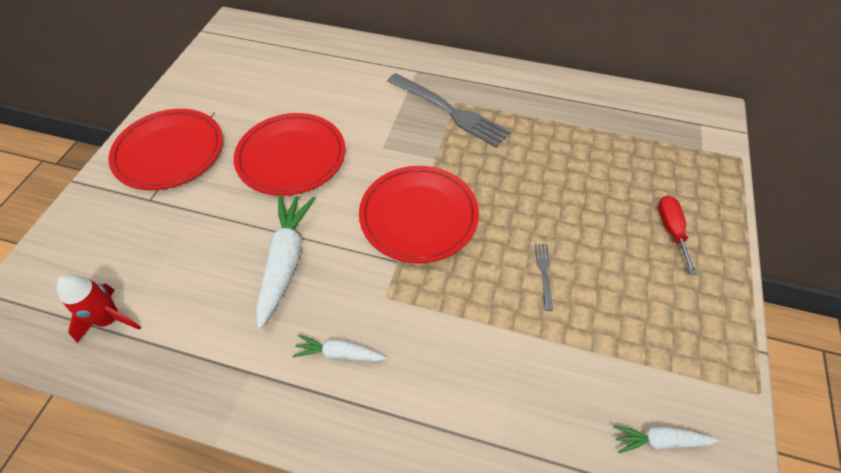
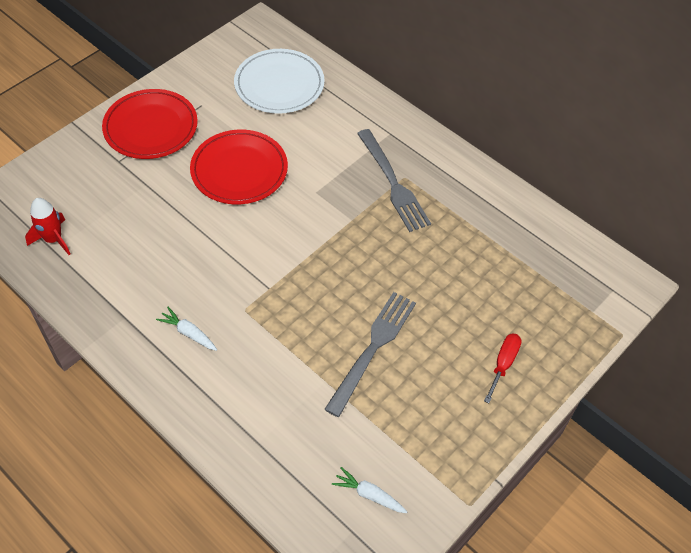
camera: 25 degrees right, 0 degrees up
(284, 67) = (279, 84): none -> white plate
(285, 261) = (189, 251): white carrot -> none
(418, 216) = (307, 261): red plate -> none
(544, 272) = (373, 347): grey fork -> grey fork, size x2.32

